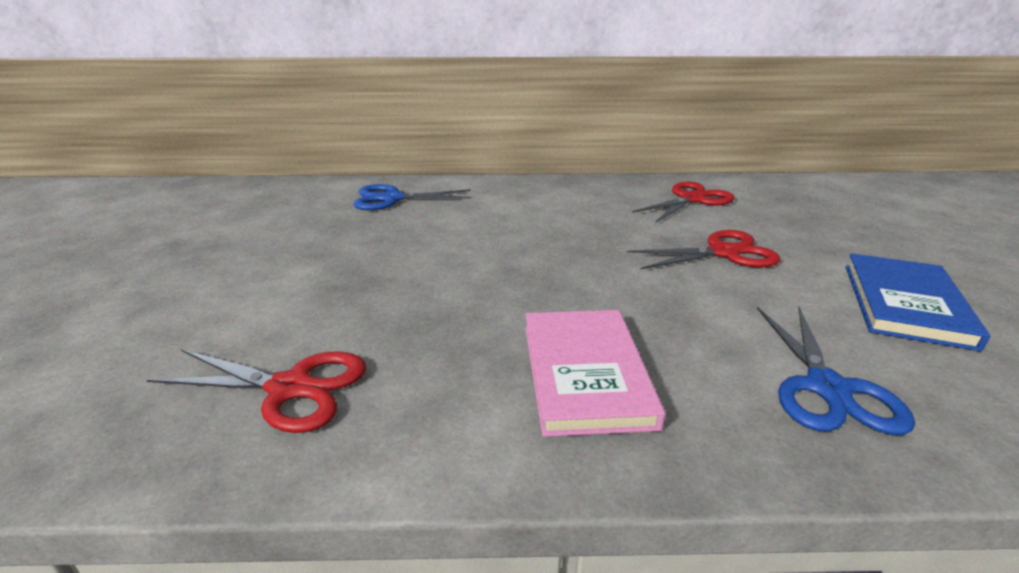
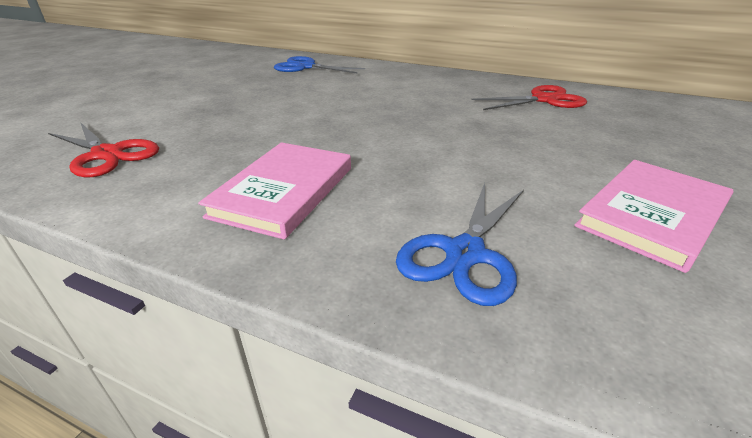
camera: 25 degrees right, 5 degrees up
(723, 253) = (515, 141): red scissors -> none
(905, 304) = (652, 215): blue book -> pink book

